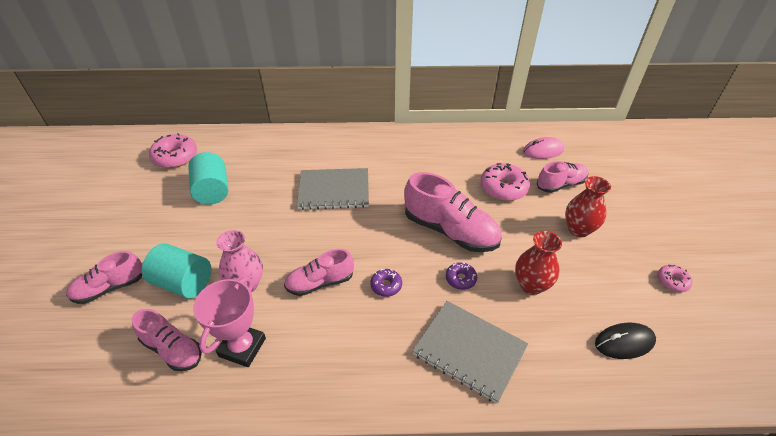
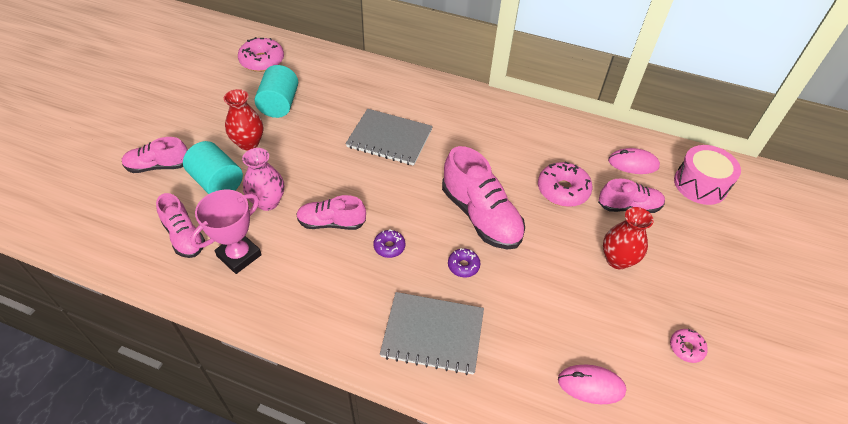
camera: 20 degrees right, 5 degrees up
(469, 350) = (433, 333): grey notebook -> grey notebook turned 45 degrees counterclockwise
(531, 285) = (530, 297): red vase -> red vase (249, 143)
(600, 151) = (700, 184): none -> pink drum
(624, 342) = (591, 385): black mouse -> pink mouse

